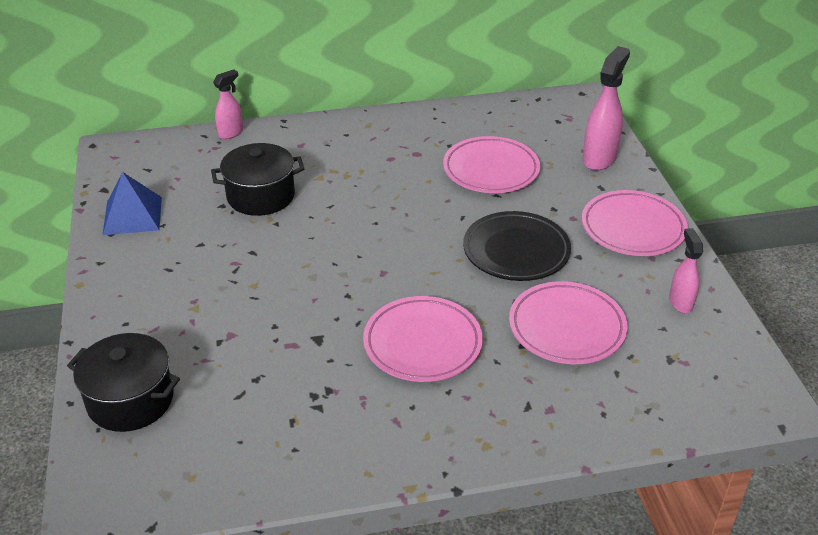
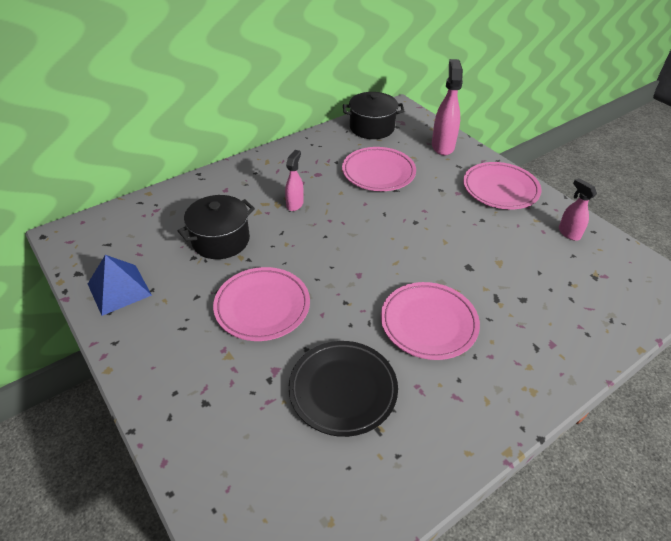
camera: 25 degrees left, 5 degrees up
(130, 400) = (226, 467): black pot -> black pot (372, 128)
(231, 133) = (161, 194): pink spray bottle -> pink spray bottle (295, 204)
(516, 251) = (439, 228): black plate -> black plate (343, 390)
(566, 328) = (515, 276): pink plate -> pink plate (262, 307)

